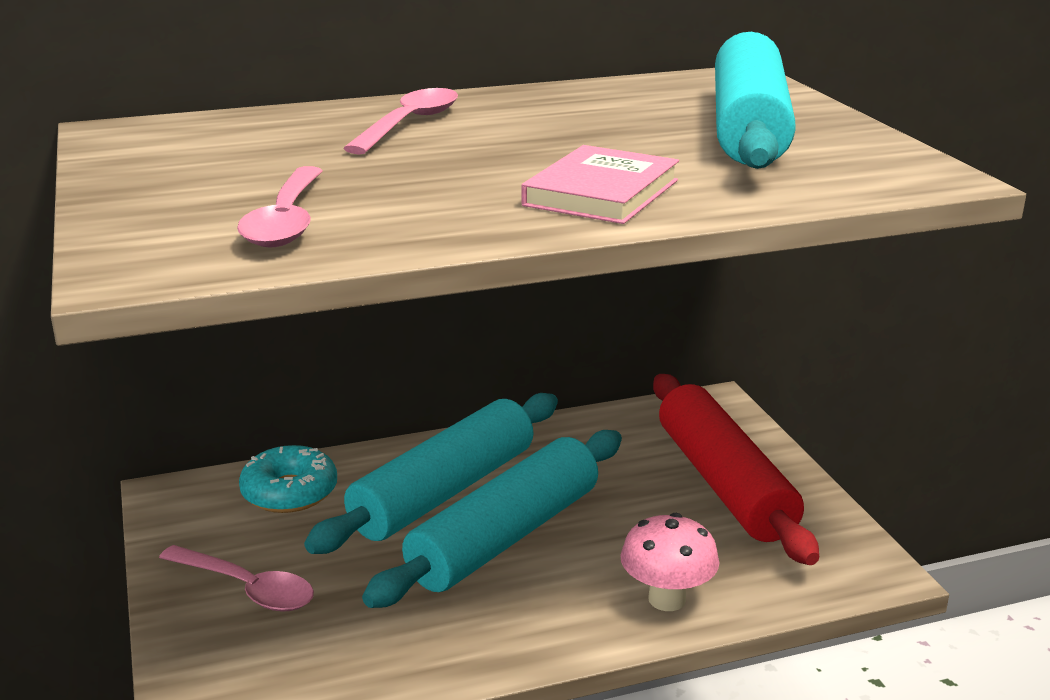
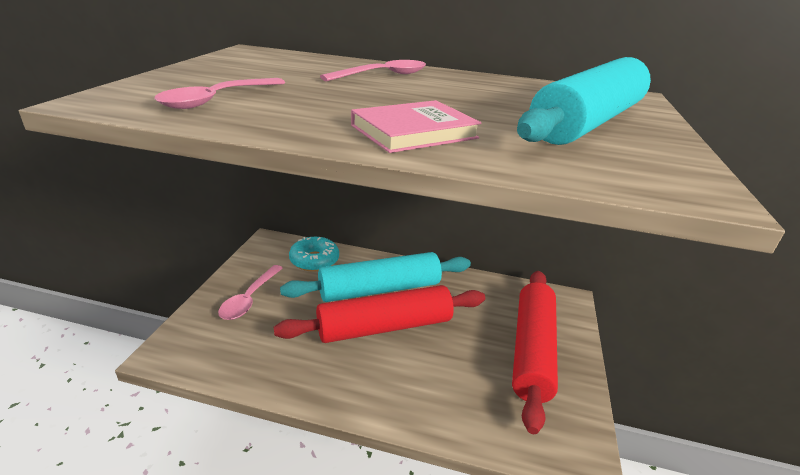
camera: 30 degrees right, 5 degrees up
(246, 588) = (250, 298): pink spoon -> pink spoon turned 45 degrees clockwise
(504, 536) = (384, 326): turquoise rolling pin -> red rolling pin
(667, 599) = (434, 407): pink mushroom -> none

